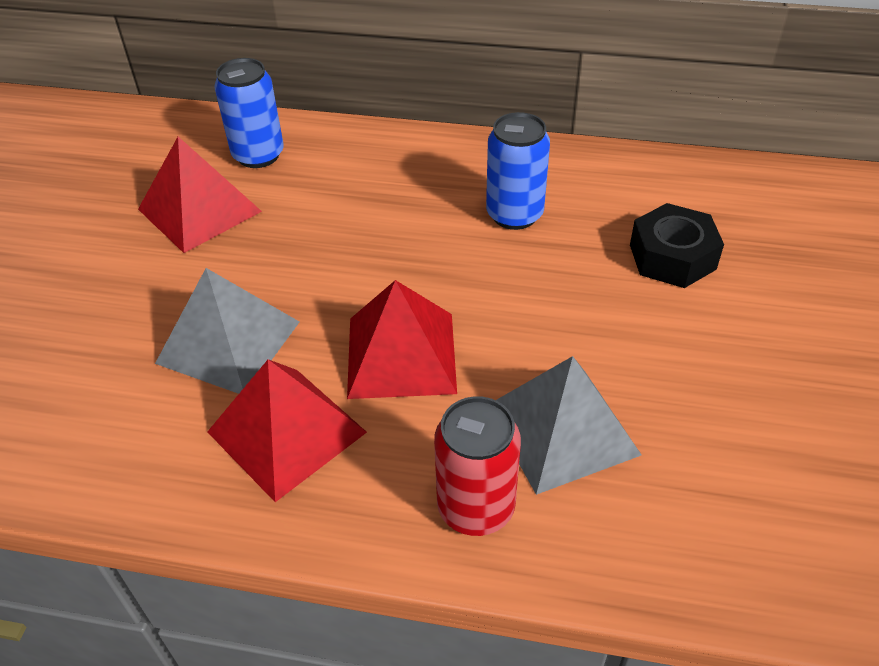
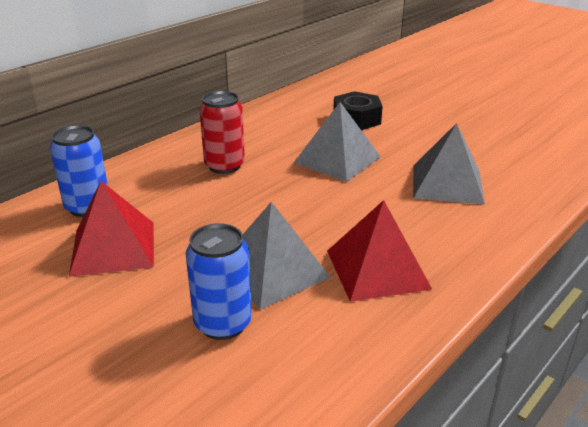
camera: 60 degrees left, 15 degrees down
(401, 355) = (350, 211): red pyramid -> none
(476, 507) = (482, 223): red can -> red can (224, 166)
(514, 214) = (274, 144): blue can -> blue can (223, 323)
(528, 288) = (337, 159): none -> grey pyramid

